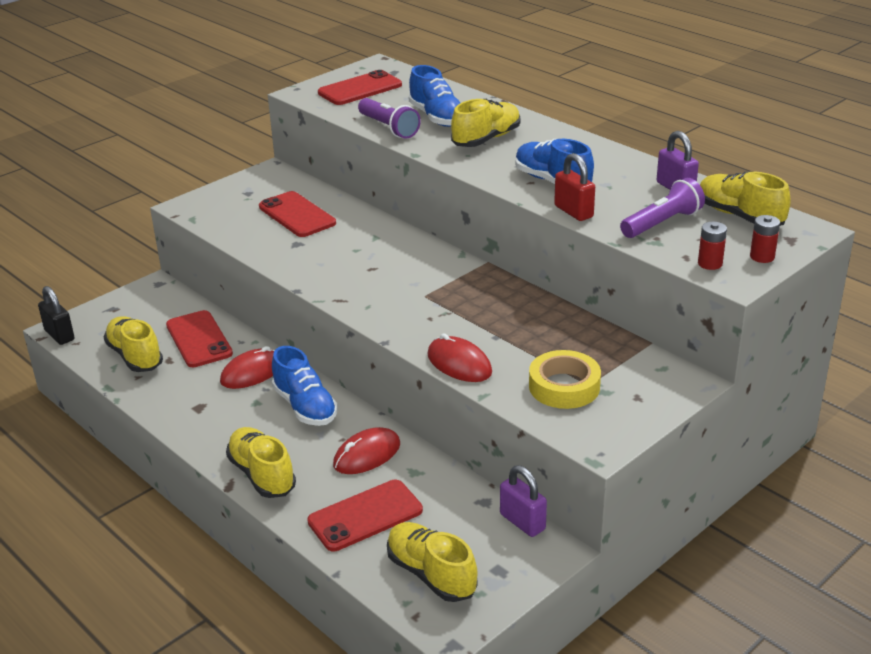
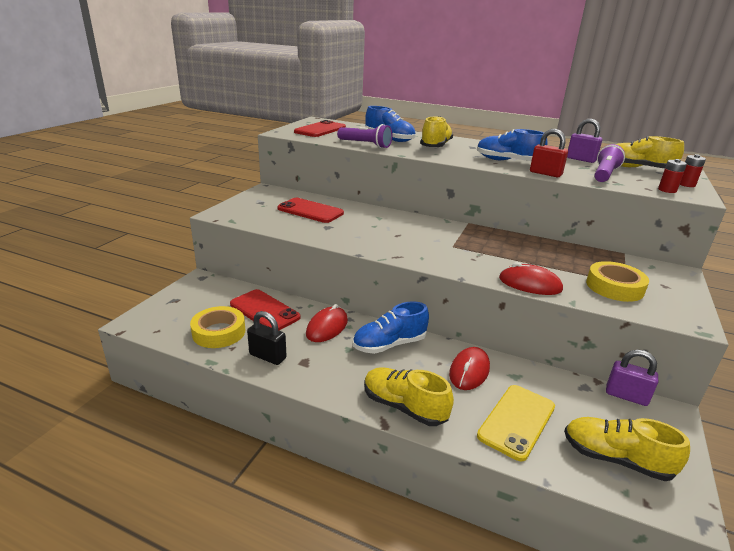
camera: 25 degrees left, 5 degrees down
(59, 335) = (137, 327): black padlock -> black padlock (267, 356)
(135, 356) = (219, 332): yellow shoe -> yellow tape
(305, 407) = (389, 344): blue shoe -> blue shoe turned 120 degrees clockwise
(365, 516) = (516, 421): red phone -> yellow phone

